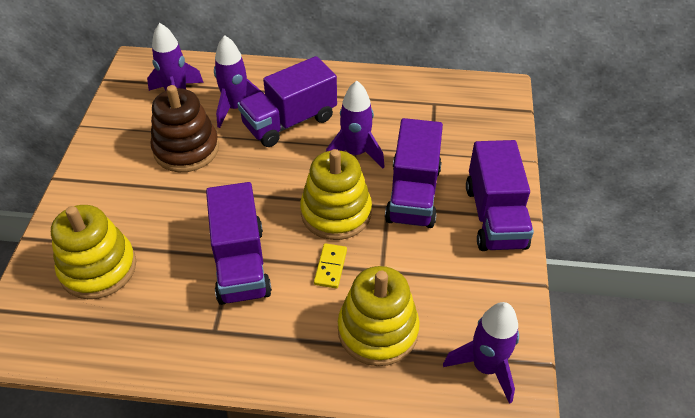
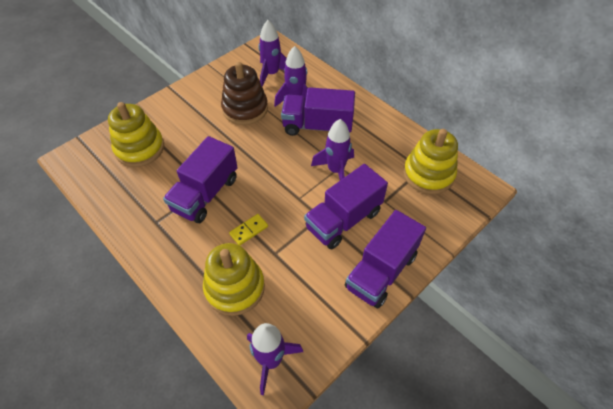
camera: 40 degrees right, 5 degrees up
(336, 212) = (285, 200): yellow stacking toy -> yellow stacking toy (428, 174)

